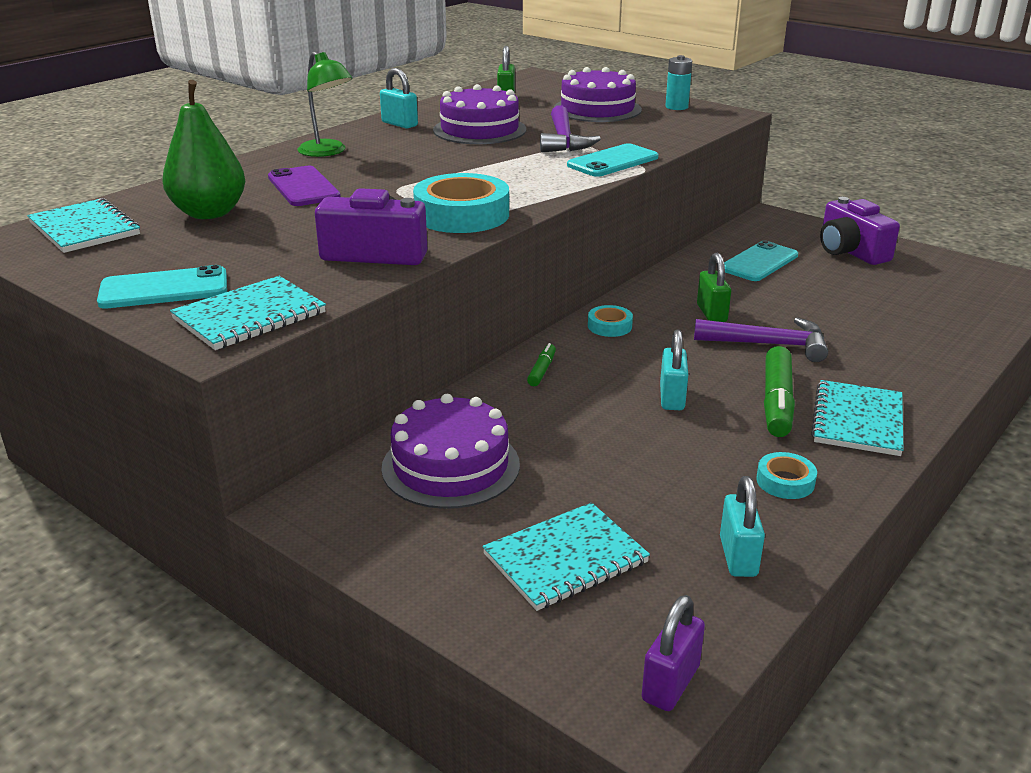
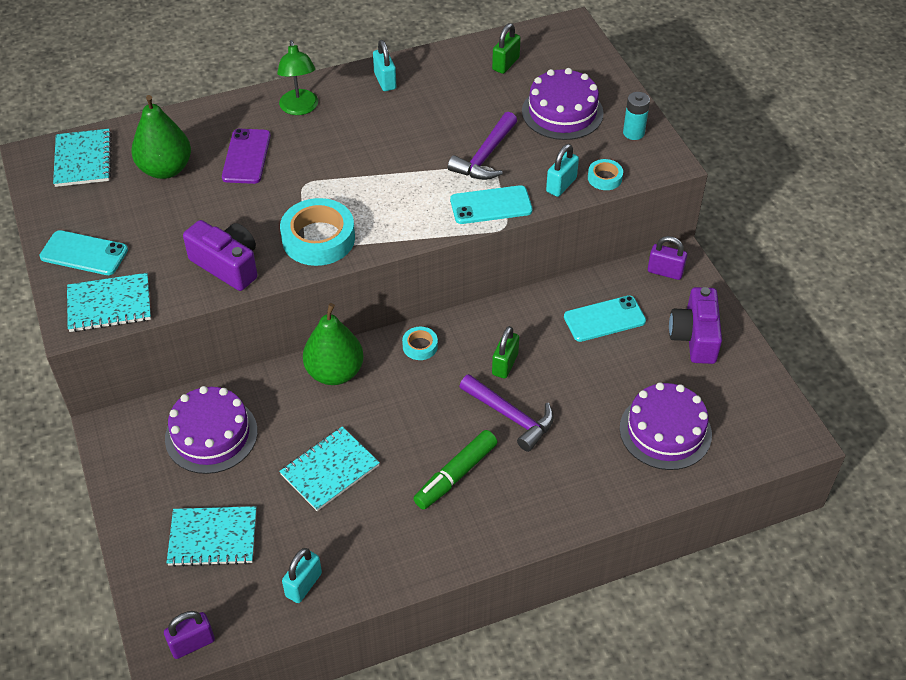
camera: 30 degrees right, 20 degrees up
(479, 130) = (437, 114): purple cake -> purple cake (665, 431)
(542, 370) = (335, 372): green marker -> green pear
(672, 398) = (392, 438): turquoise padlock -> turquoise padlock (561, 185)
(767, 224) = (665, 272): none -> purple padlock
(785, 481) = (388, 544): turquoise tape -> turquoise tape (604, 178)
(857, 420) = (490, 517): turquoise notebook -> turquoise notebook (330, 470)

